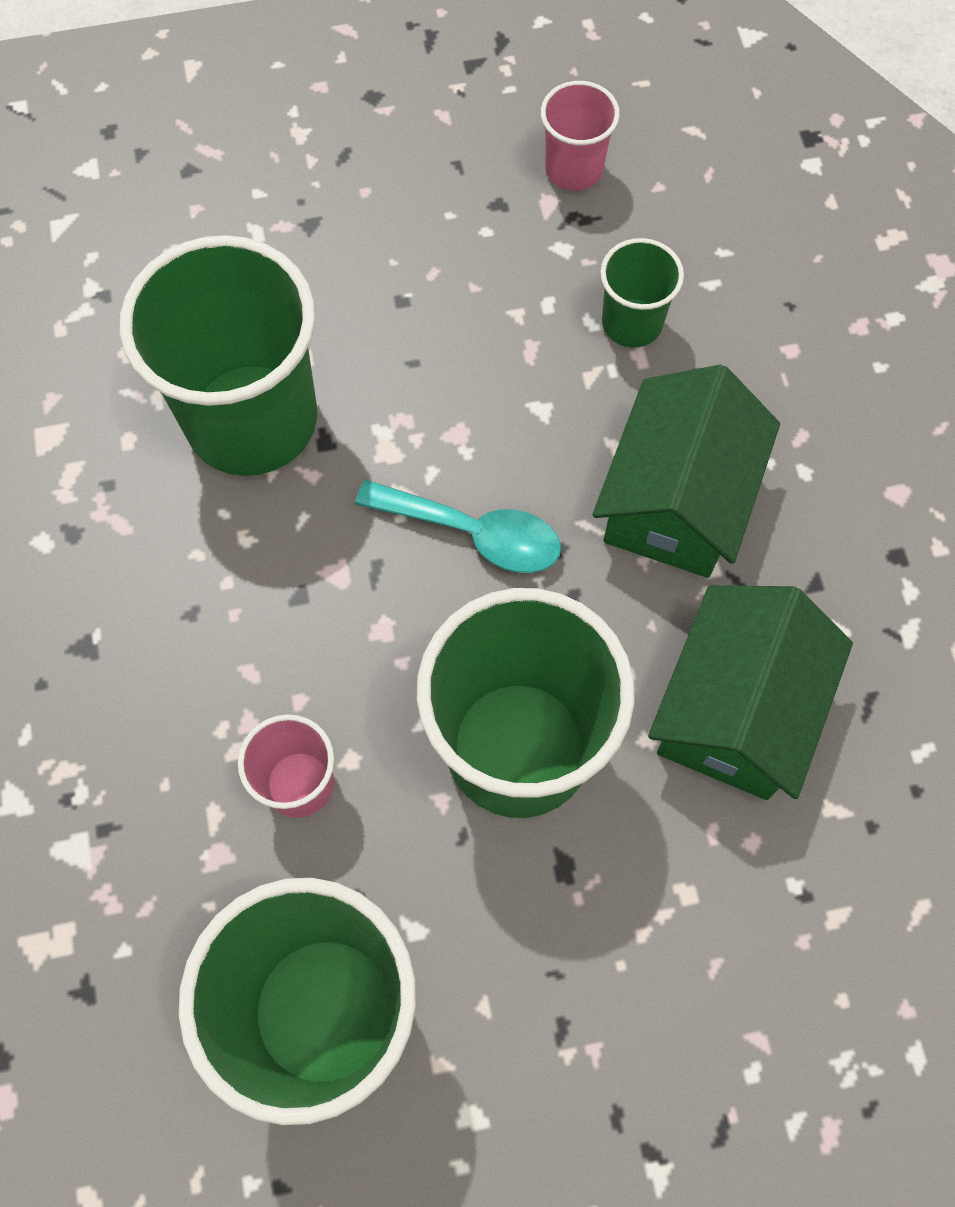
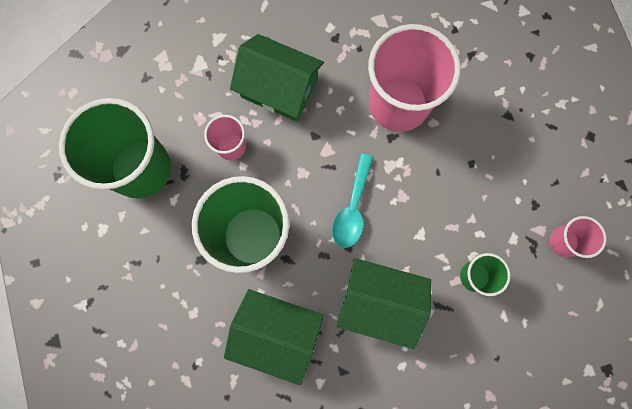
camera: 85 degrees right, 10 degrees up
(173, 665) = (279, 88): none -> green house
(252, 420) = (398, 104): green cup -> pink cup

